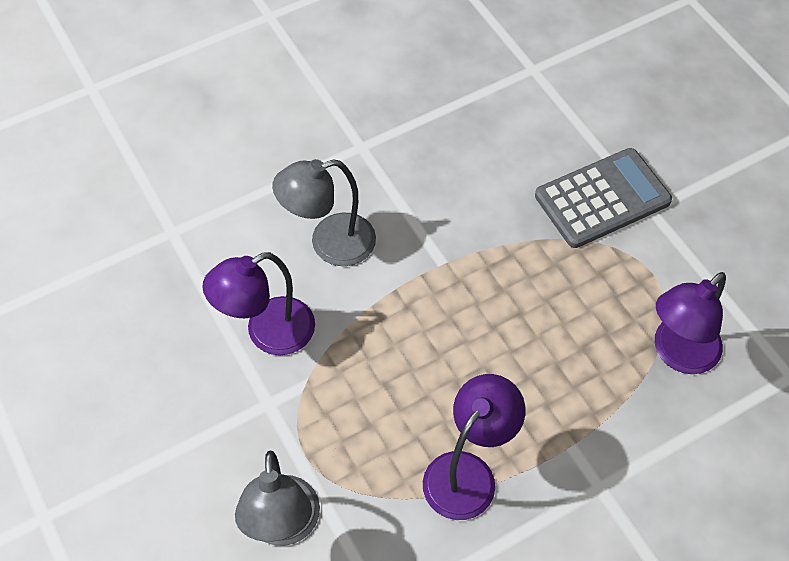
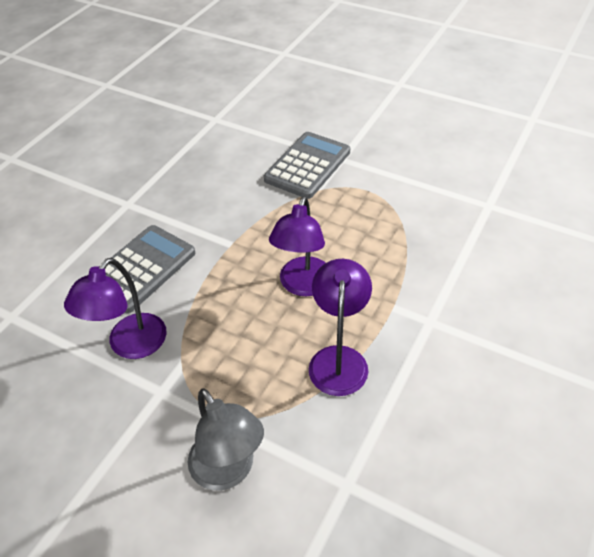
camera: 30 degrees left, 10 degrees down
(329, 244) = (141, 269): grey lamp -> grey calculator
(678, 354) = (416, 224): purple lamp -> purple lamp (303, 285)

